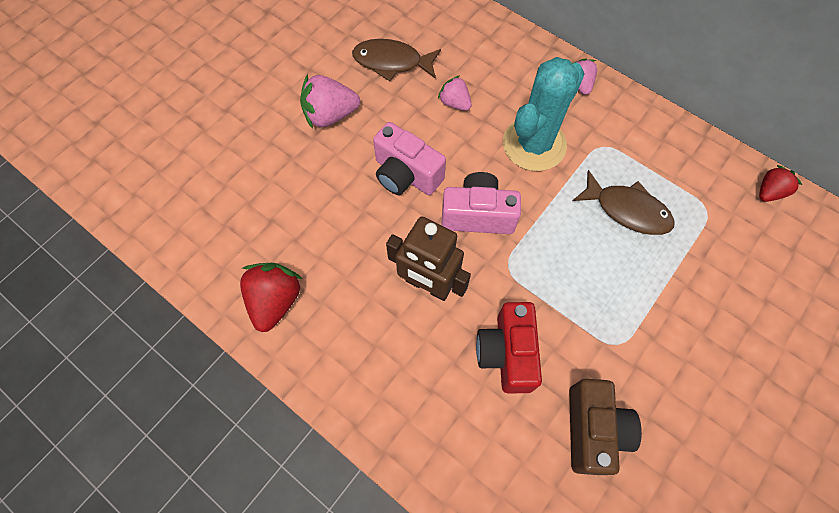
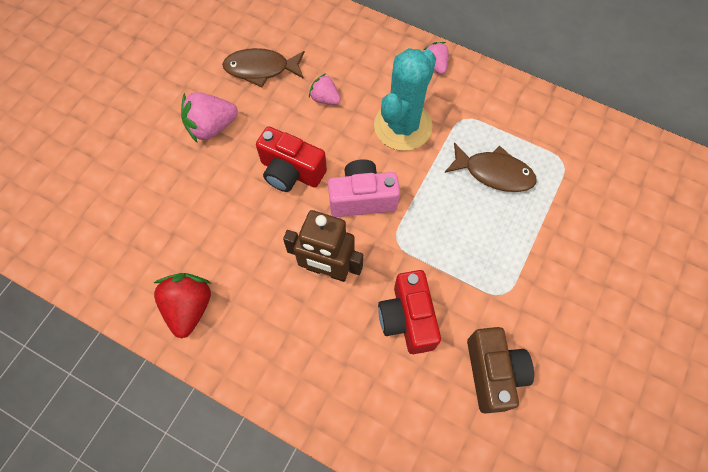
camera: 10 degrees left, 0 degrees up
(406, 175) = (291, 172): pink camera -> red camera
(769, 192) = (613, 137): red strawberry -> none

